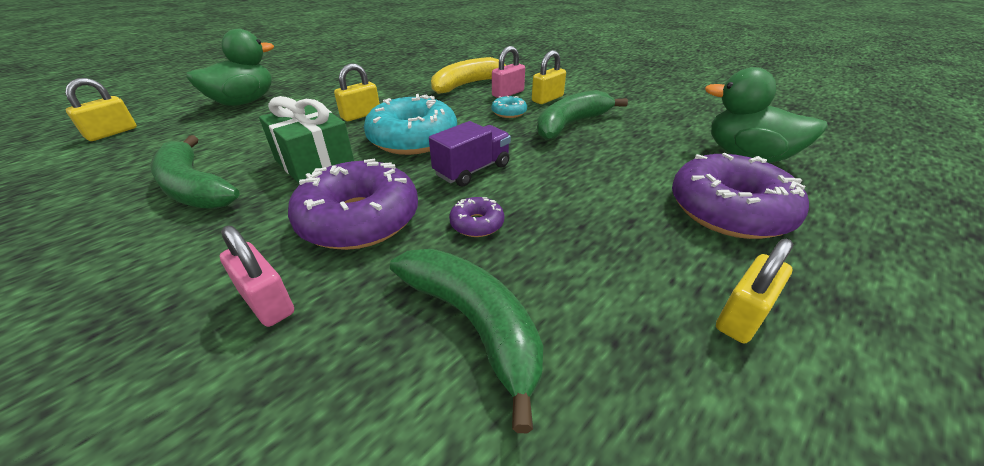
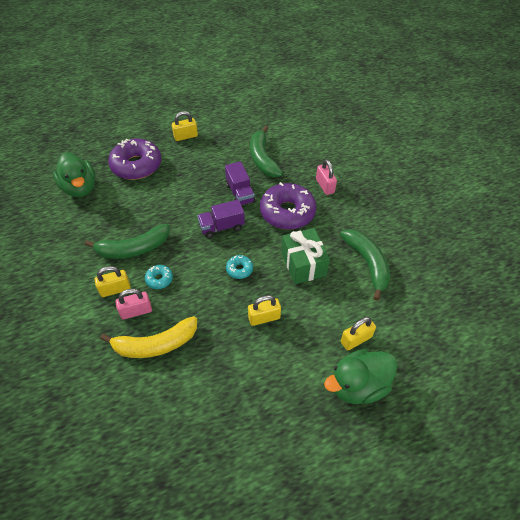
camera: 155 degrees left, 15 degrees up
(112, 133) = (448, 360): yellow padlock -> yellow padlock (356, 339)
(413, 139) = (239, 269): turquoise donut -> turquoise donut, size x0.45
(477, 224) = (240, 193): purple donut -> purple truck

